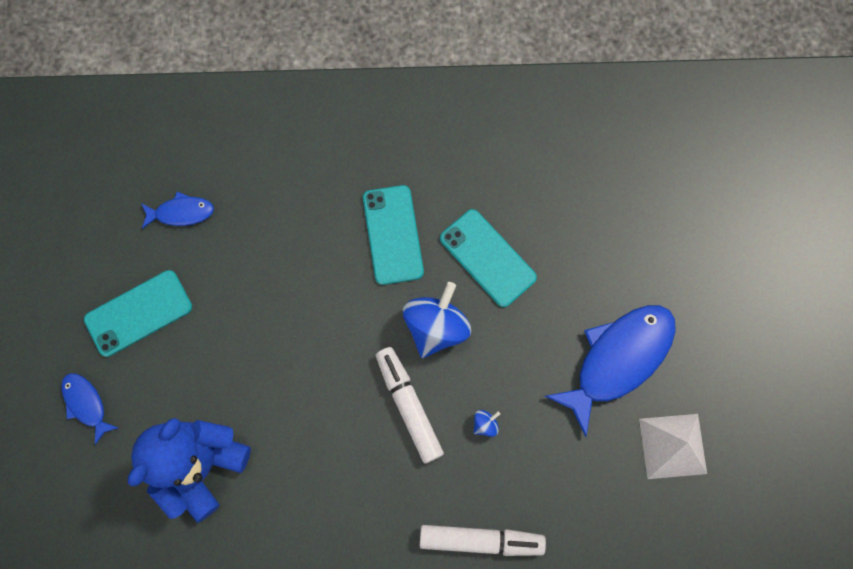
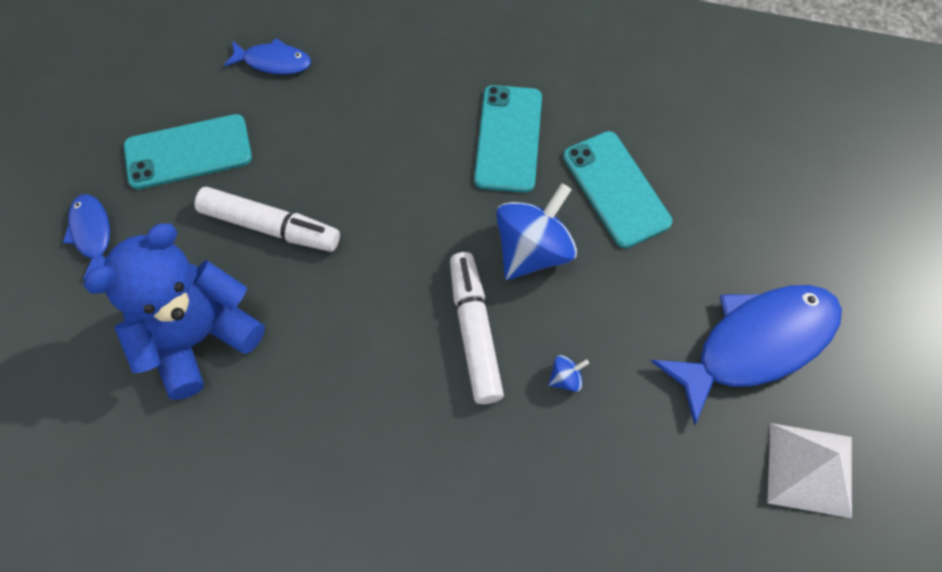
camera: 15 degrees right, 10 degrees down
(480, 540) = (523, 522): white marker -> white marker (270, 226)

